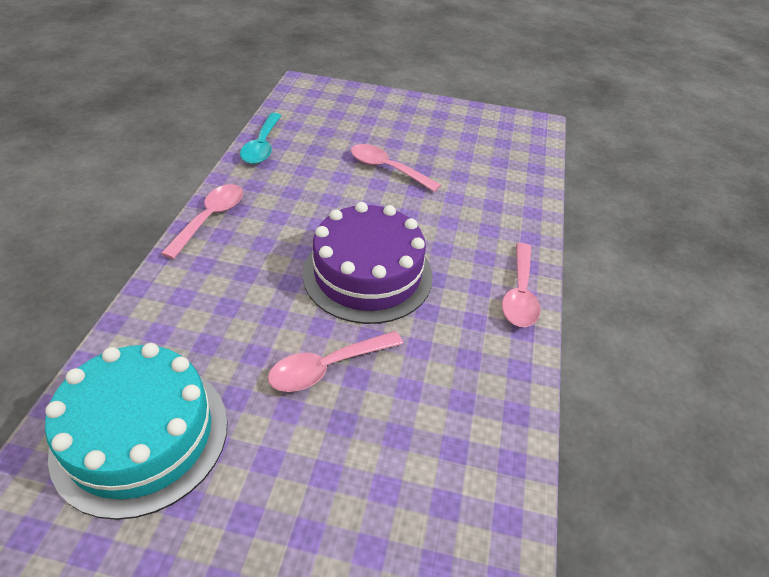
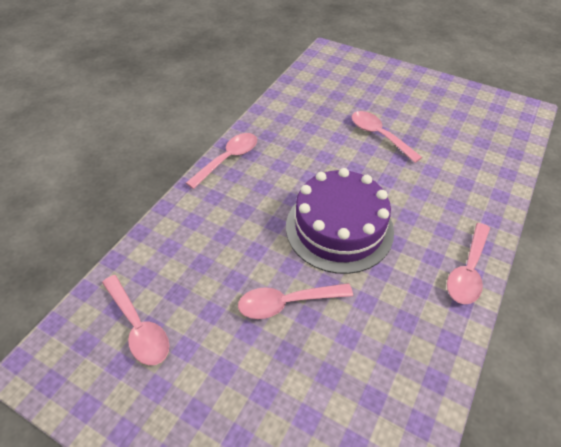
camera: 20 degrees right, 5 degrees up
(141, 435) = (139, 327): turquoise cake -> pink spoon
(262, 146) = (282, 102): turquoise spoon -> none

